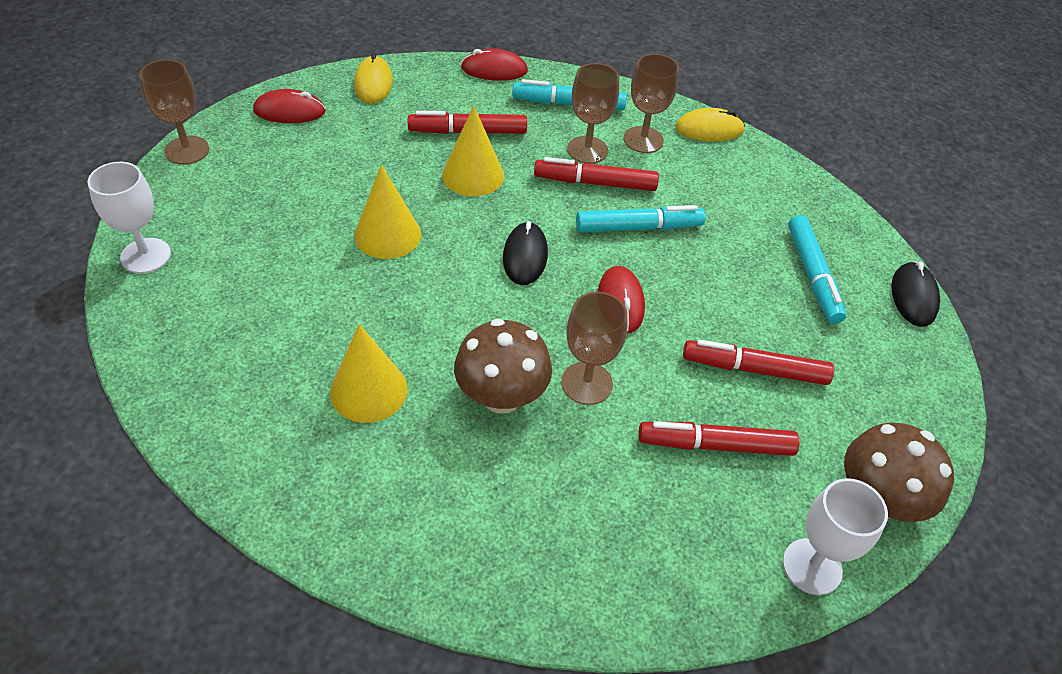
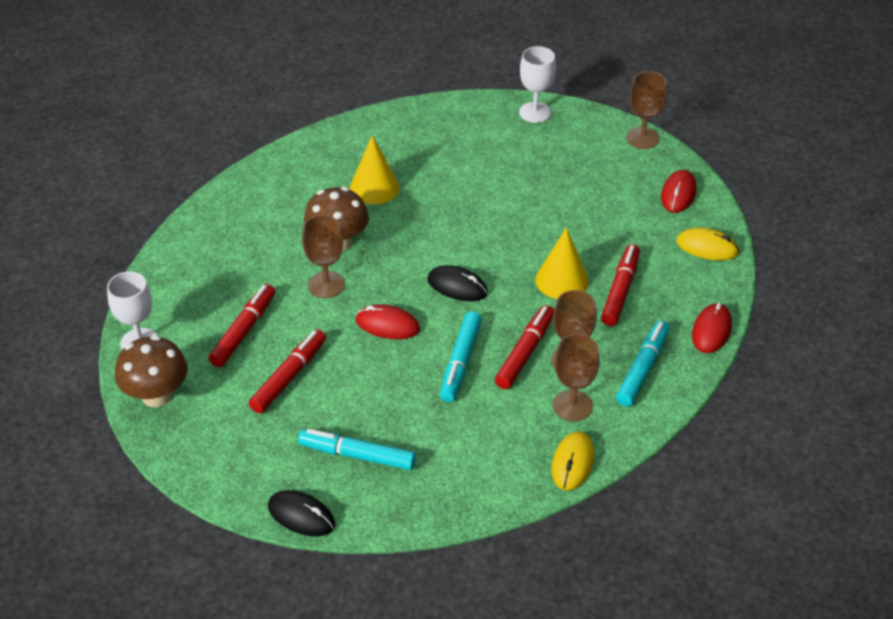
camera: 115 degrees right, 5 degrees down
(387, 235) = (510, 221): yellow cone -> none

